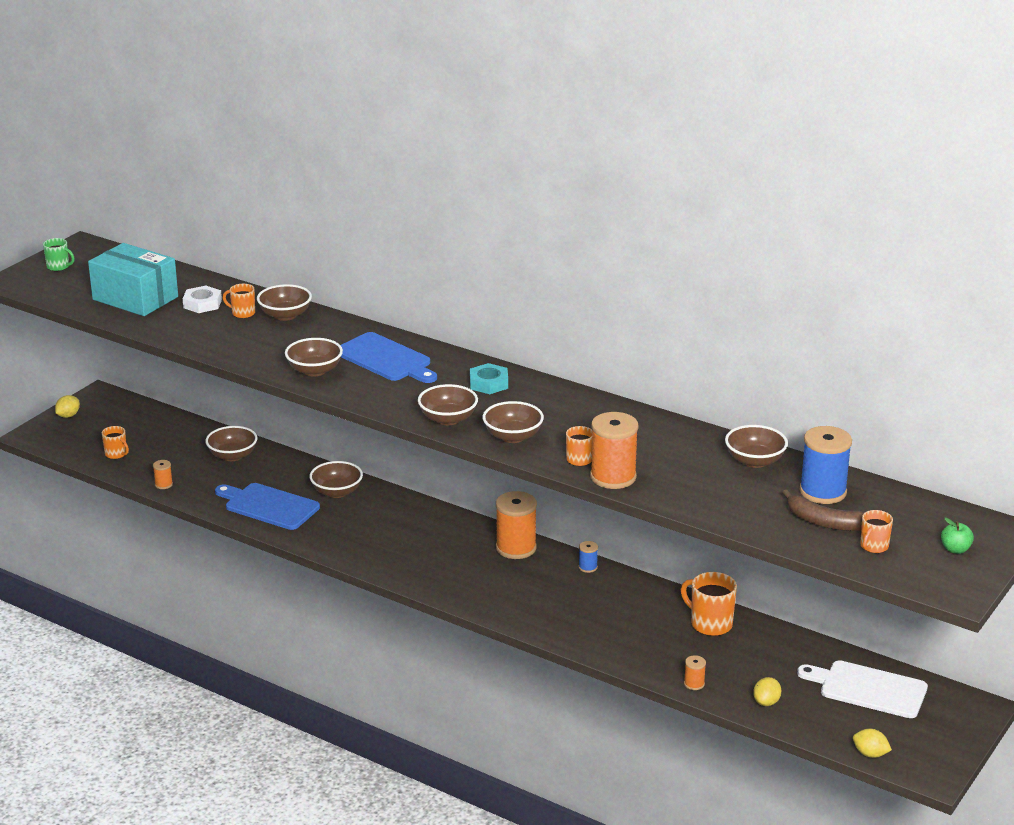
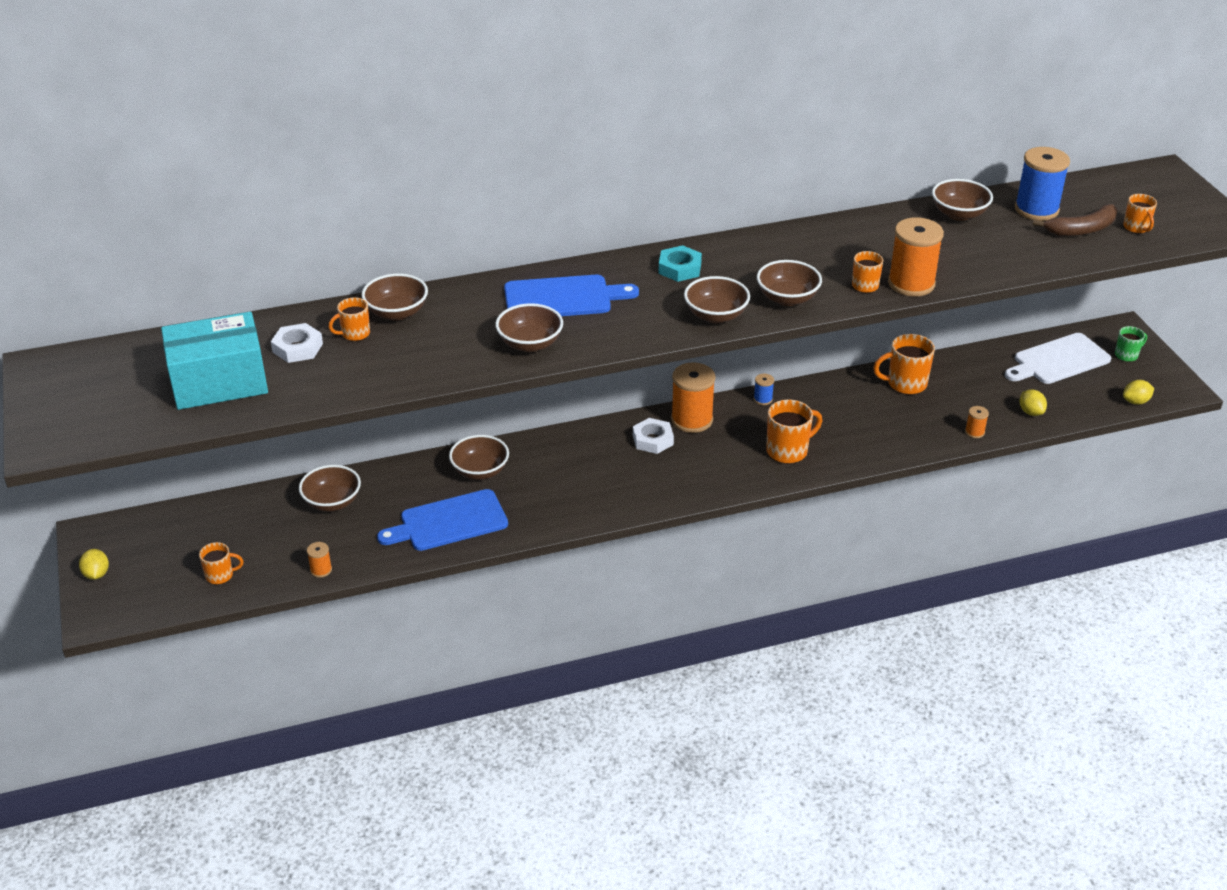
camera: 50 degrees left, 10 degrees up
(58, 267) = (64, 401): green mug -> green mug (1127, 355)
(468, 542) = (653, 440): none -> white nut
(539, 605) = (788, 451): none -> orange mug
(955, 549) = (1172, 200): green apple -> none

